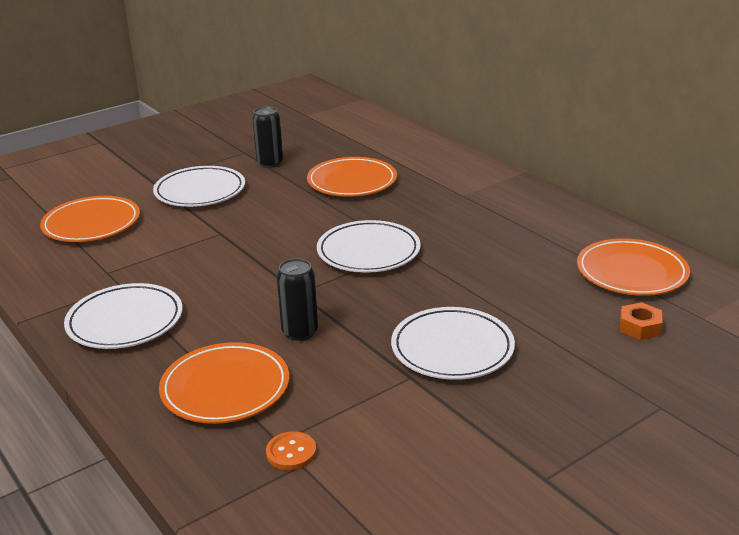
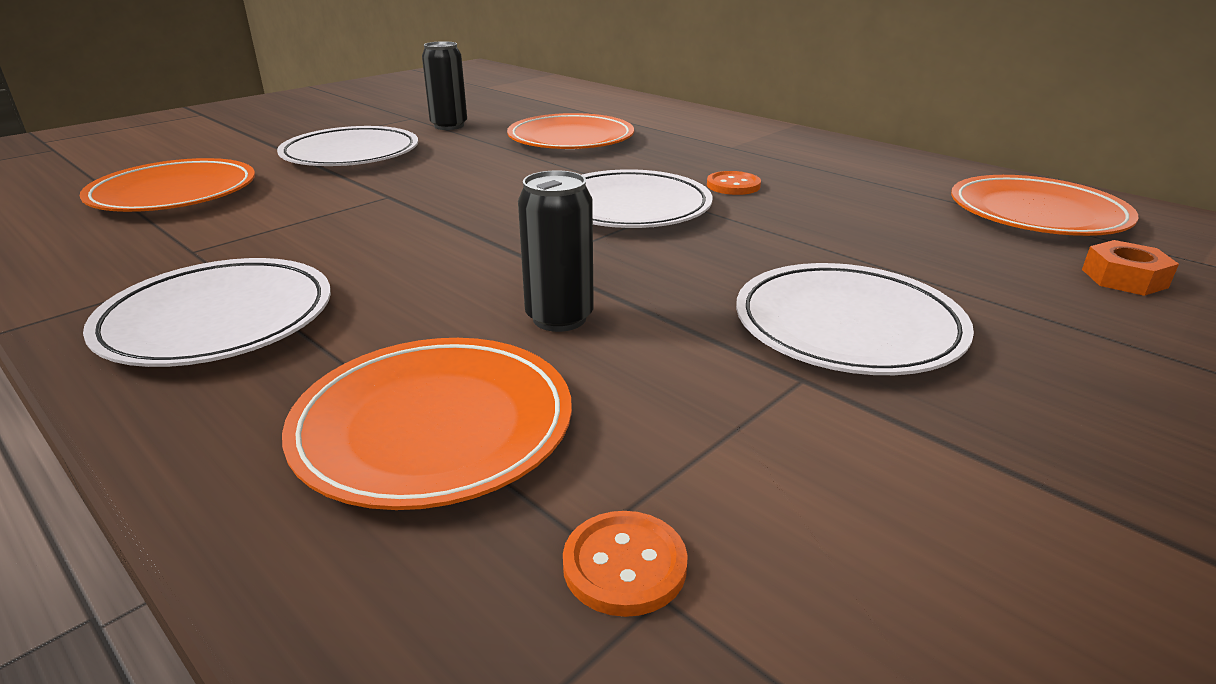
camera: 10 degrees left, 0 degrees up
(444, 235) = (733, 185): none -> orange button

